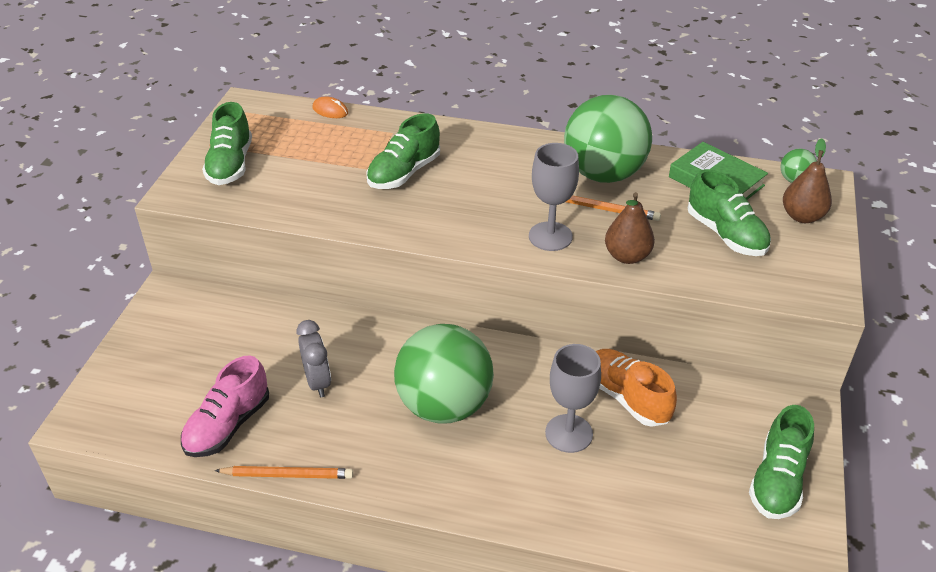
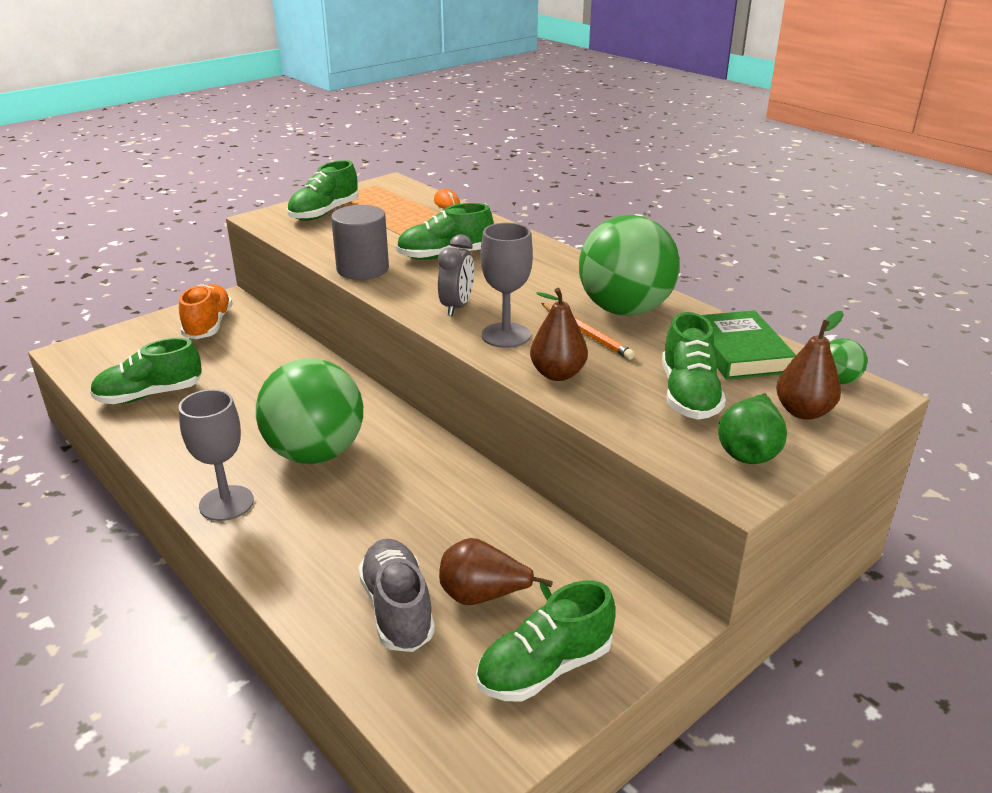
camera: 35 degrees right, 10 degrees down
(228, 425) = (150, 395): pink shoe -> green shoe
(287, 475) = (141, 444): orange pencil -> none
(318, 382) = (246, 395): grey clock -> grey clock (457, 307)
(353, 217) = (362, 269): none -> grey cylinder
(569, 433) = (389, 522): grey goblet -> grey goblet (226, 503)
(627, 398) = (481, 521): orange shoe -> orange shoe (208, 325)
(650, 495) = (397, 609): none -> grey shoe
(691, 453) = (484, 596): none -> brown pear
(805, 264) = (749, 451): none -> green pear

